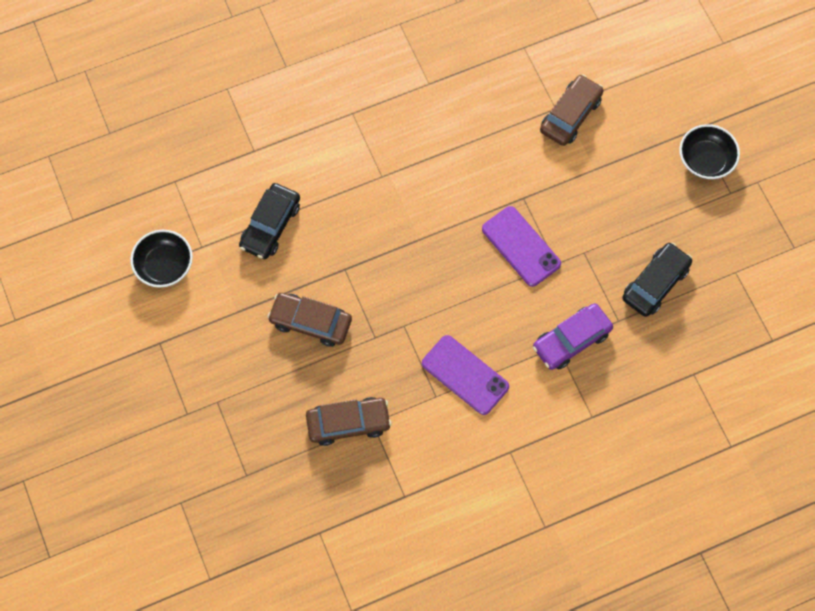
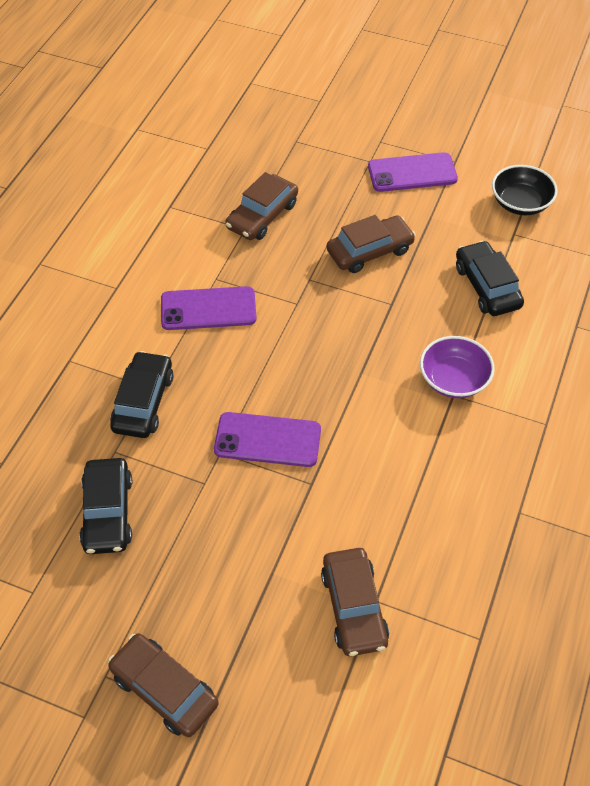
camera: 135 degrees right, 15 degrees down
(201, 362) = (412, 173): none -> purple phone
(370, 185) = (453, 379): none -> purple bowl
(571, 340) = (143, 402): purple car -> black car
(705, 160) = (164, 689): black bowl -> brown car

